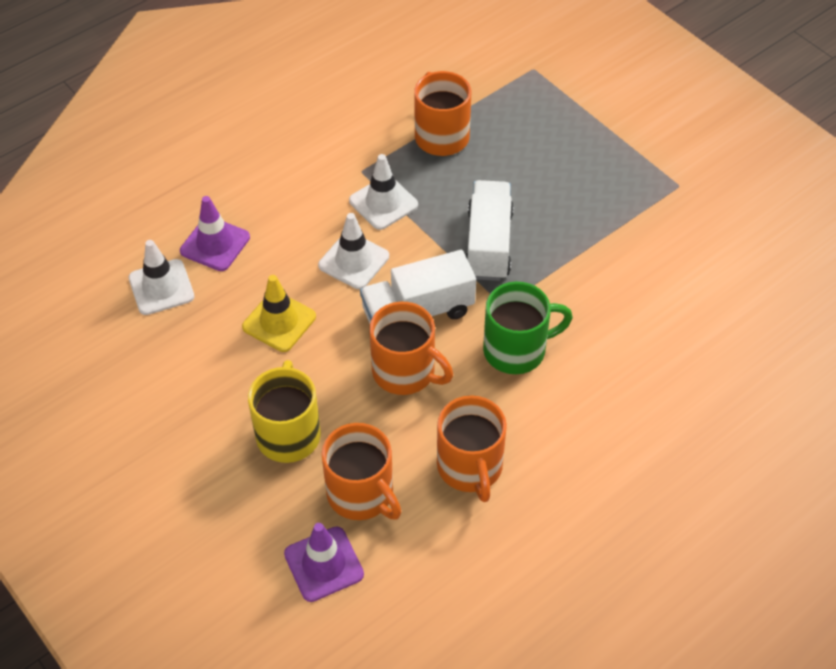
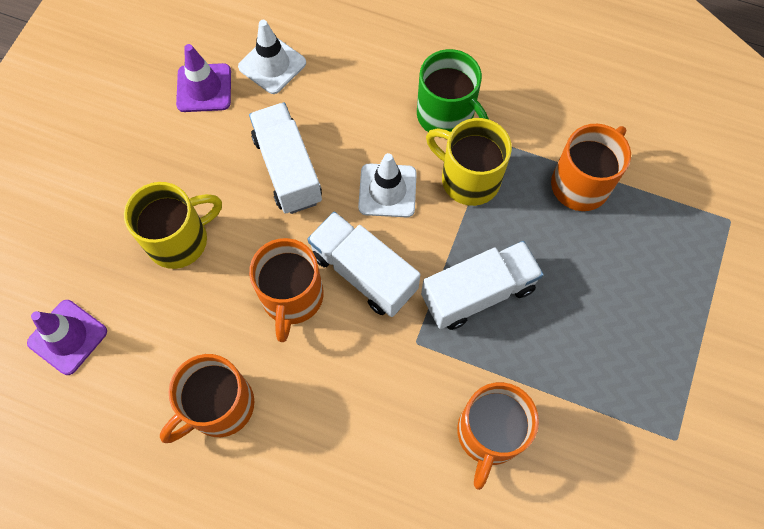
camera: 60 degrees right, 15 degrees up
(215, 244) = (339, 76): purple traffic cone -> purple traffic cone (204, 88)
(279, 322) = (288, 169): yellow traffic cone -> white truck
(362, 494) = (148, 330): orange mug -> orange mug (489, 434)
(383, 203) = (468, 178): white traffic cone -> yellow mug
(516, 350) = (370, 381): green mug -> green mug (447, 116)

